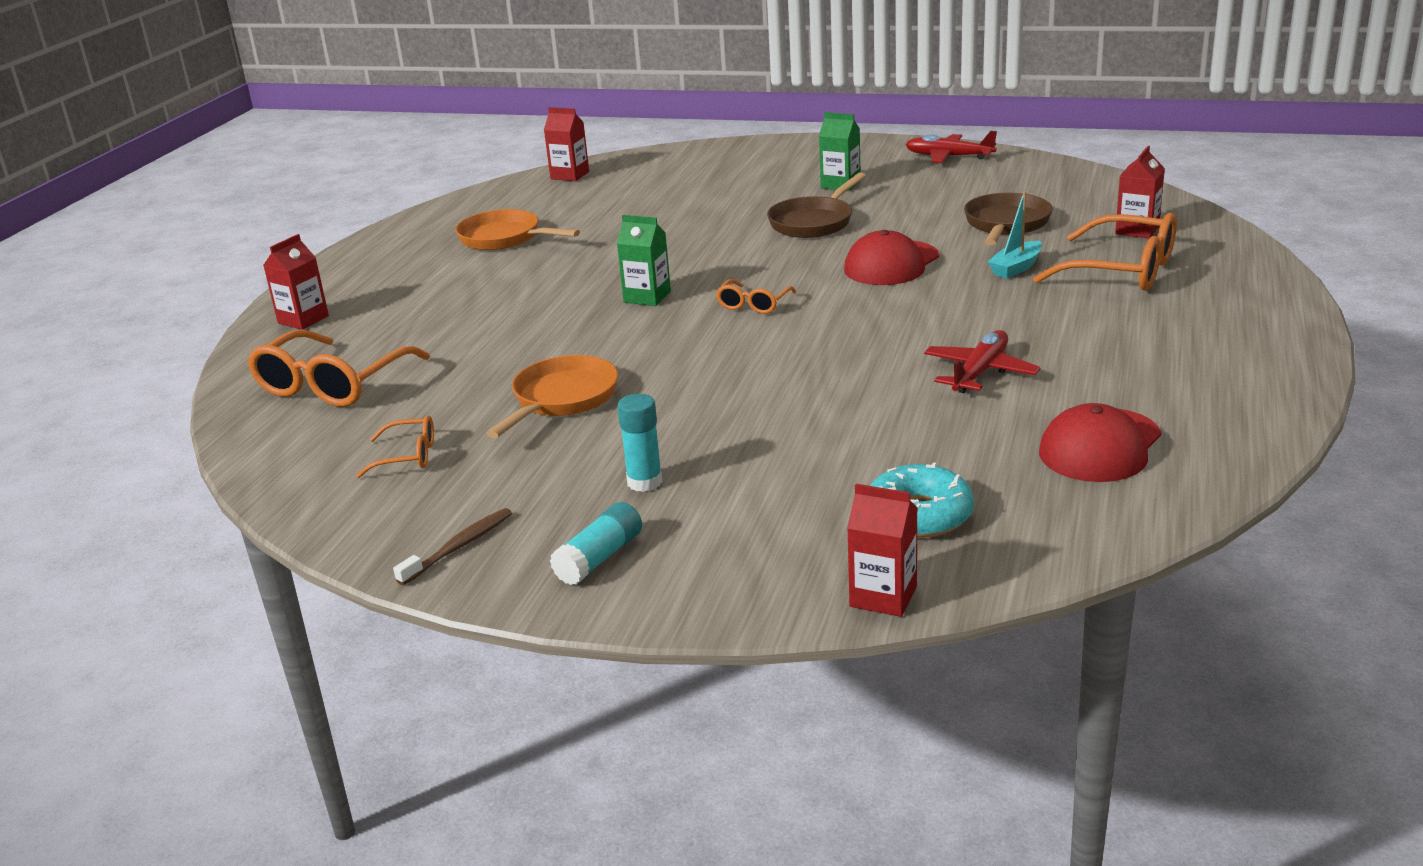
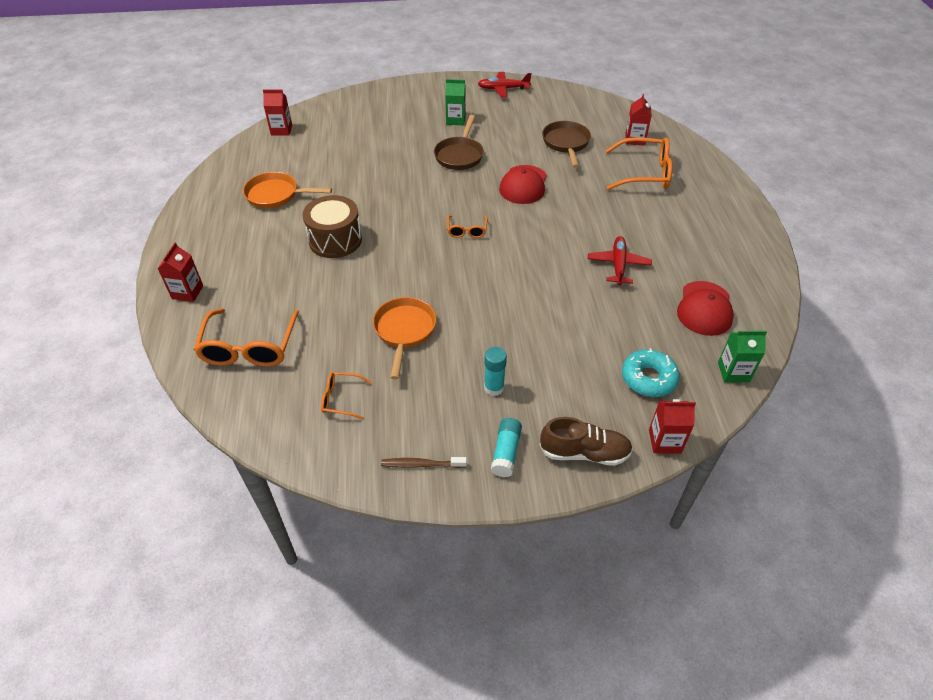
camera: 25 degrees left, 20 degrees up
(408, 456) = (341, 399): orange glasses -> orange glasses turned 150 degrees counterclockwise
(459, 547) = (421, 464): brown toothbrush -> brown toothbrush turned 105 degrees counterclockwise
(546, 292) = (335, 240): none -> brown drum
(647, 297) = (400, 234): green carton -> green carton (733, 372)
(728, 583) = (584, 453): none -> brown shoe
(1016, 268) = (591, 179): turquoise boat -> none

